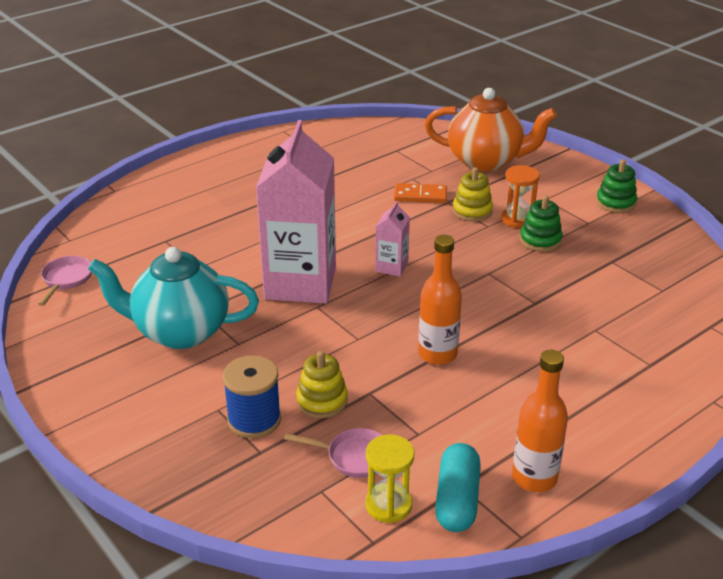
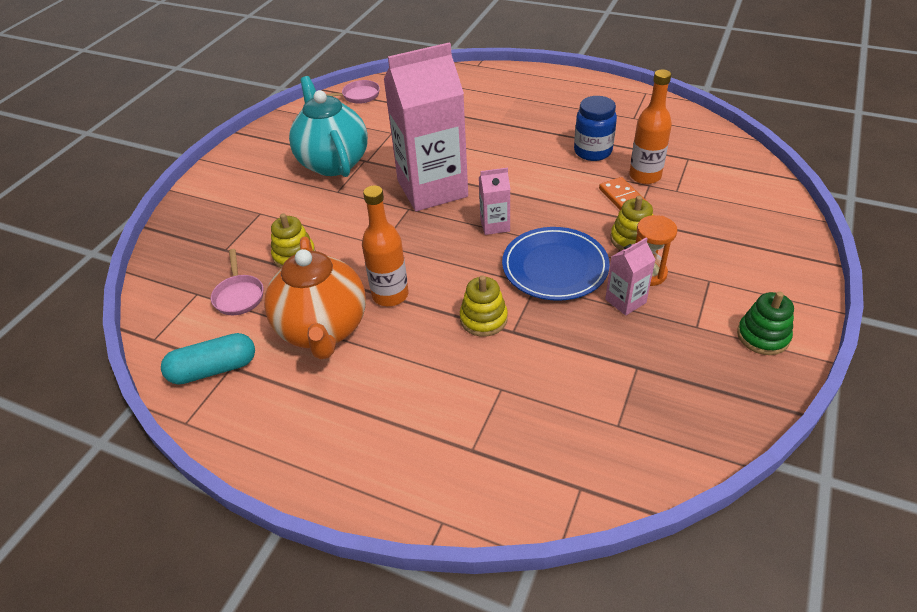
camera: 65 degrees right, 10 degrees up
(254, 420) = (256, 233): blue spool -> none
(339, 185) = (592, 151): none -> blue jar
(388, 505) = (194, 333): yellow hourglass -> none
(475, 257) = (555, 267): none -> blue plate
(486, 161) = (735, 217): orange teapot -> orange teapot (323, 330)
(509, 312) = (483, 319): none -> yellow stacking toy
(534, 477) = (259, 409): orange bottle -> orange bottle (645, 176)
(540, 240) = (625, 301): green stacking toy -> pink carton

